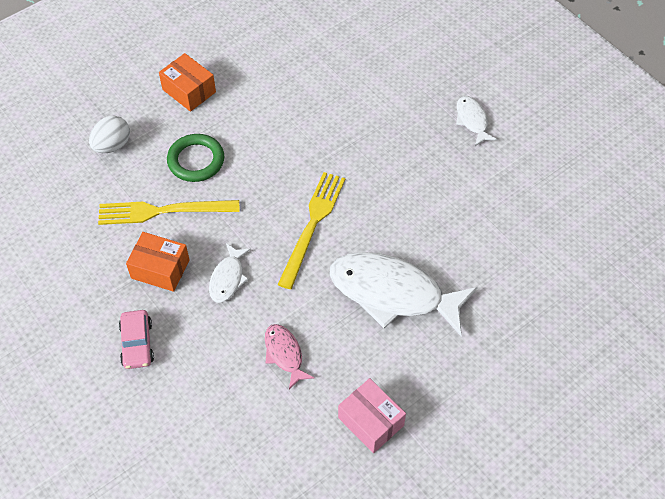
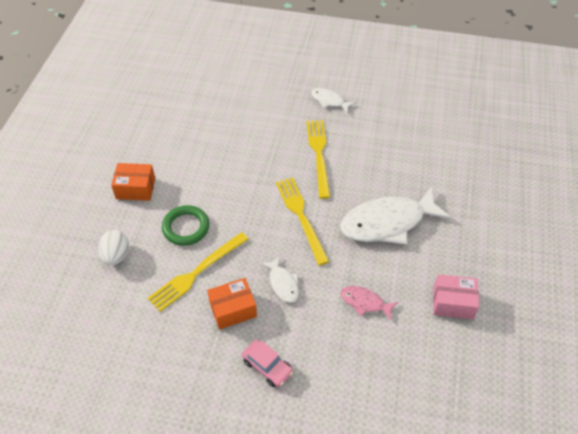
camera: 40 degrees left, 5 degrees down
(398, 173) = (319, 155): none -> yellow fork

